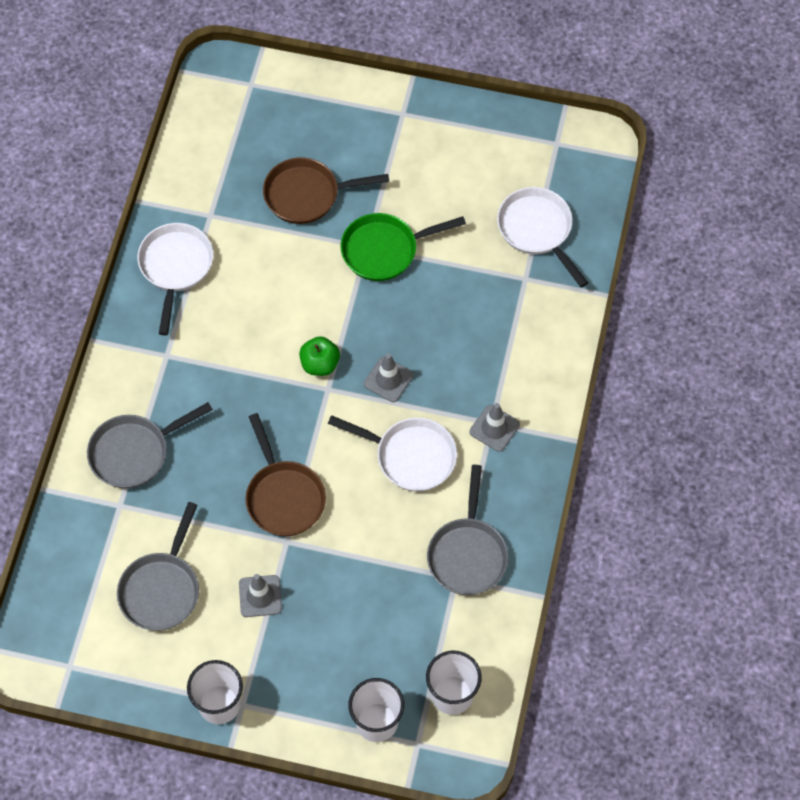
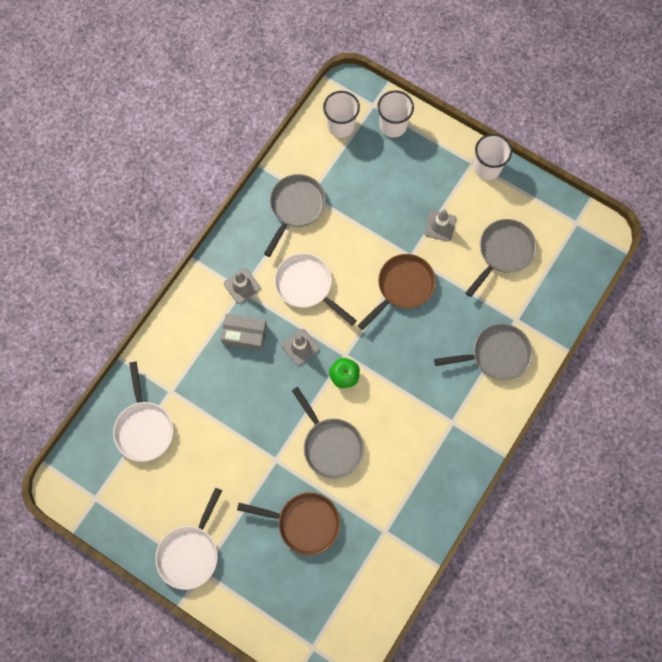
camera: 160 degrees left, 10 degrees up
(175, 267) = (425, 494): white pan -> white pan (190, 552)
(283, 497) = (402, 287): brown pan -> brown pan turned 45 degrees clockwise
(307, 283) = (330, 445): none -> grey pan
(384, 250) = (263, 452): green pan -> none
(465, 371) = (244, 334): none -> grey box

